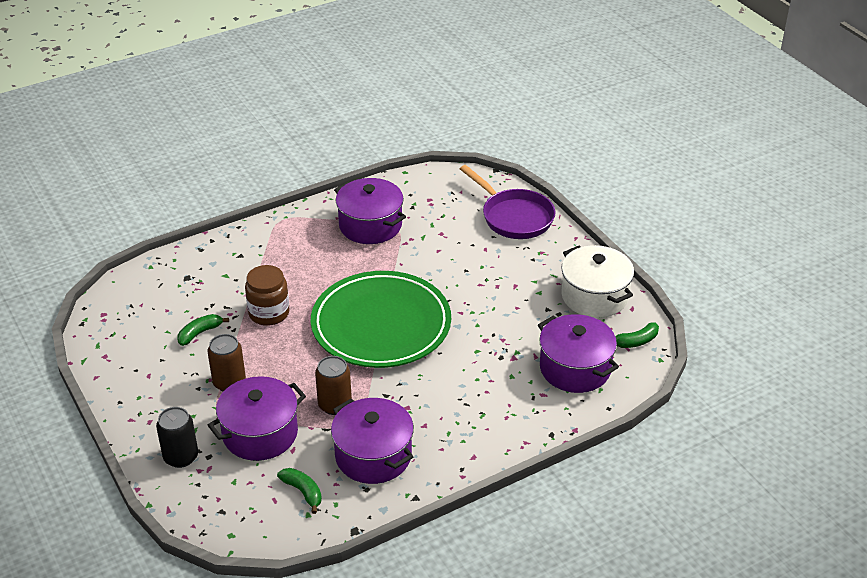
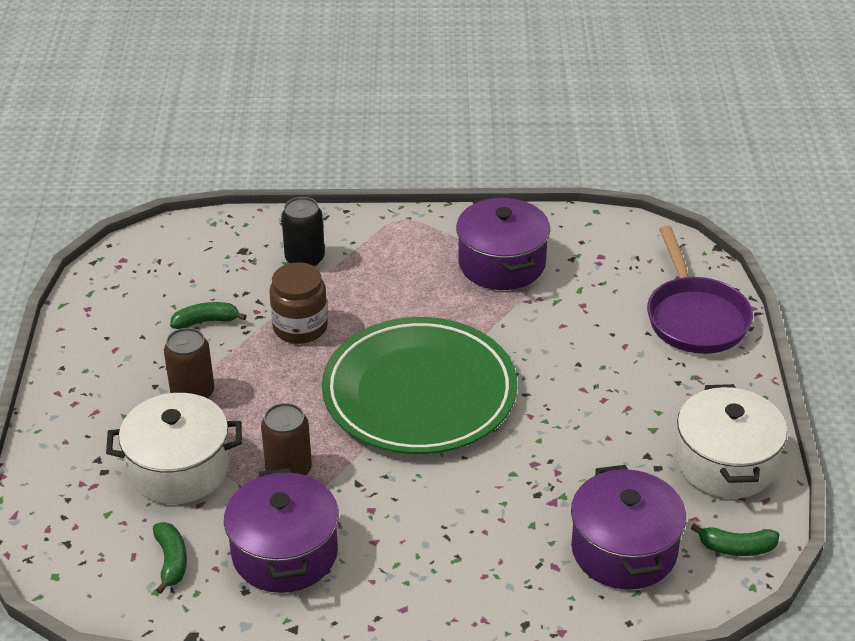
camera: 30 degrees right, 0 degrees up
(181, 457) = (74, 459): black can -> black can (305, 259)
(260, 433) = (179, 468): purple pot -> white pot

